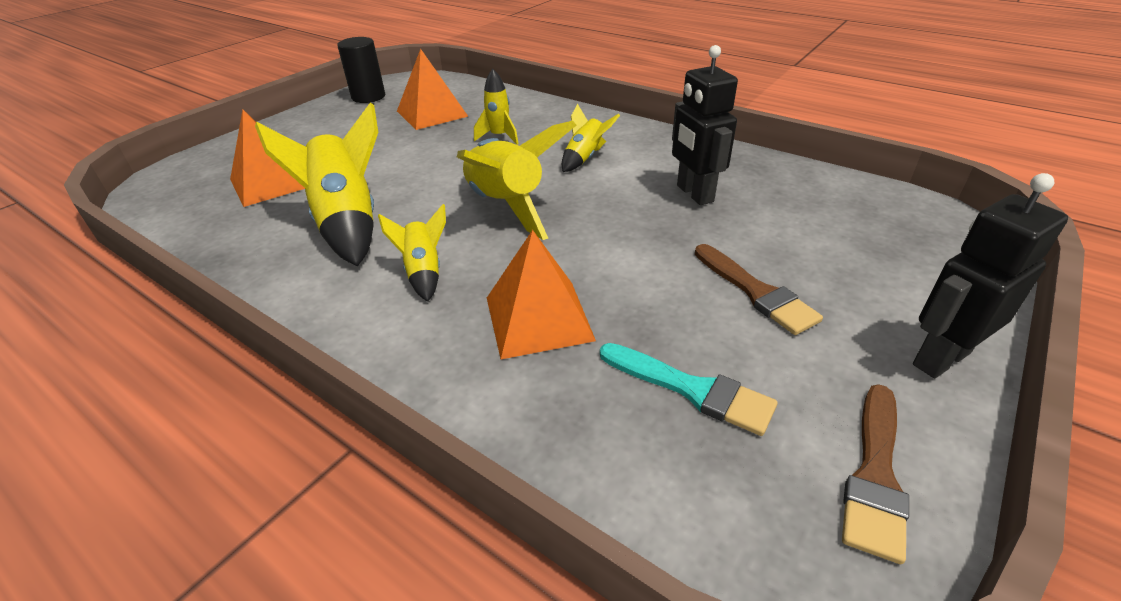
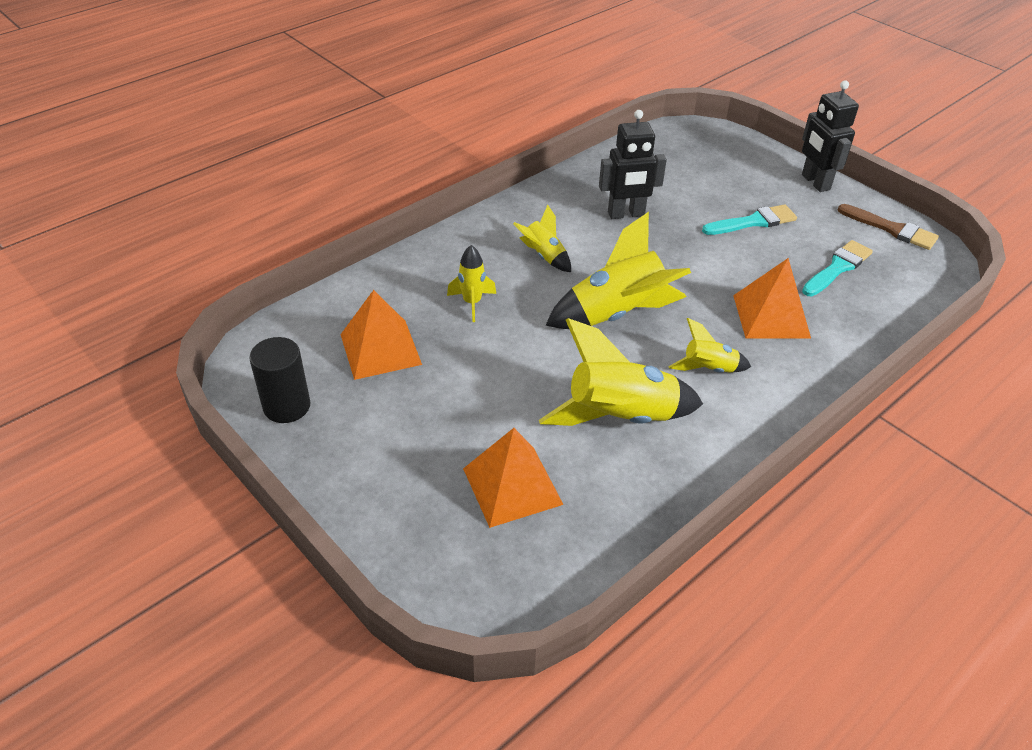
camera: 80 degrees left, 5 degrees up
(756, 292) = (753, 222): brown brush -> turquoise brush

